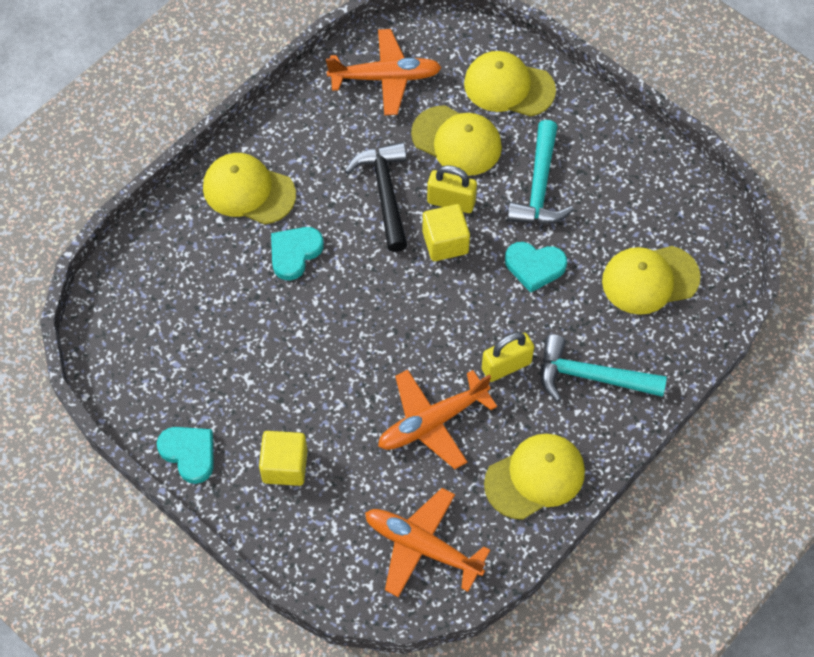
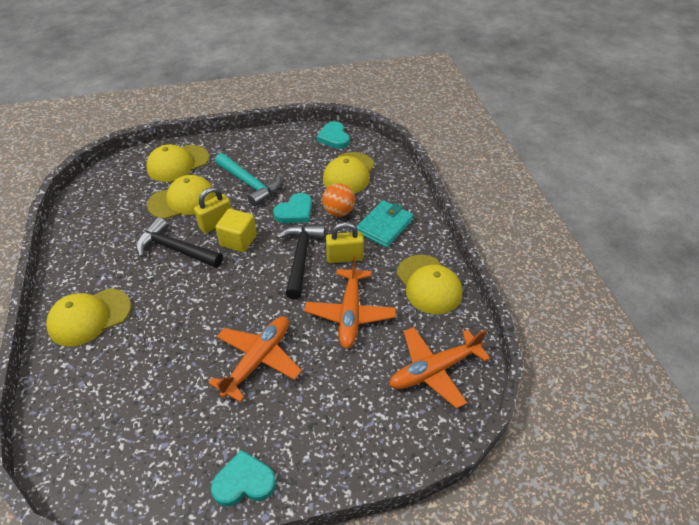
camera: 55 degrees left, 15 degrees down
(285, 466) = (310, 419): yellow cube -> none
(294, 253) = (162, 318): turquoise heart -> turquoise heart (334, 137)
(385, 78) = (105, 208): orange plane -> orange plane (258, 360)
(471, 322) = (301, 257): none -> black hammer
(506, 366) = (344, 257): yellow padlock -> yellow padlock turned 75 degrees clockwise
(535, 477) = (428, 284): yellow cap -> yellow cap turned 150 degrees clockwise
(573, 312) = (338, 212): none -> orange ball
(590, 376) = (384, 226): turquoise hammer -> turquoise wallet

